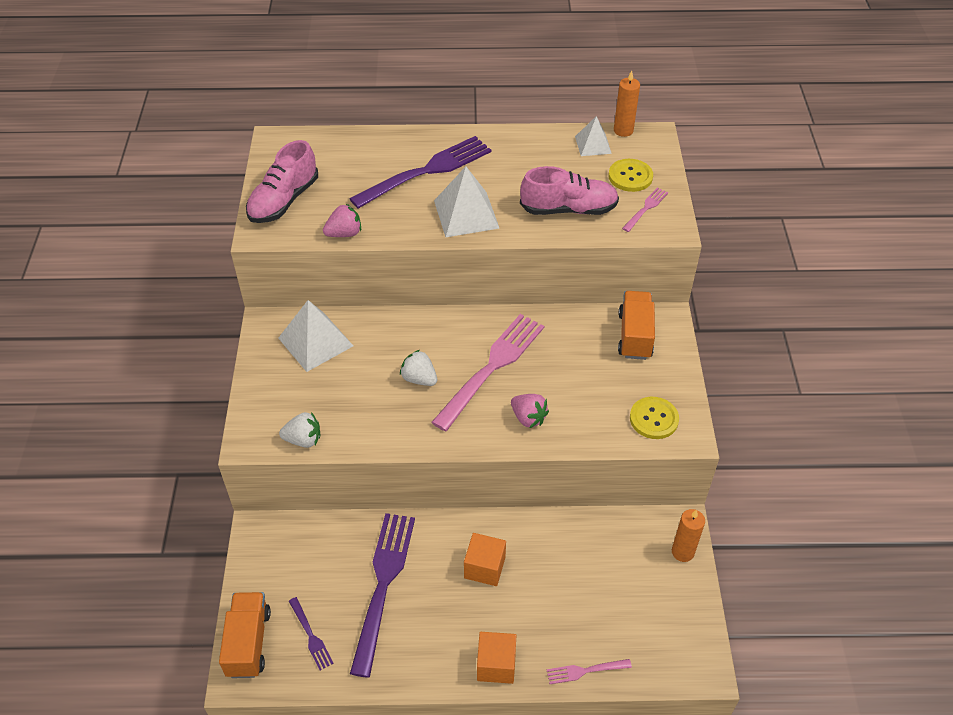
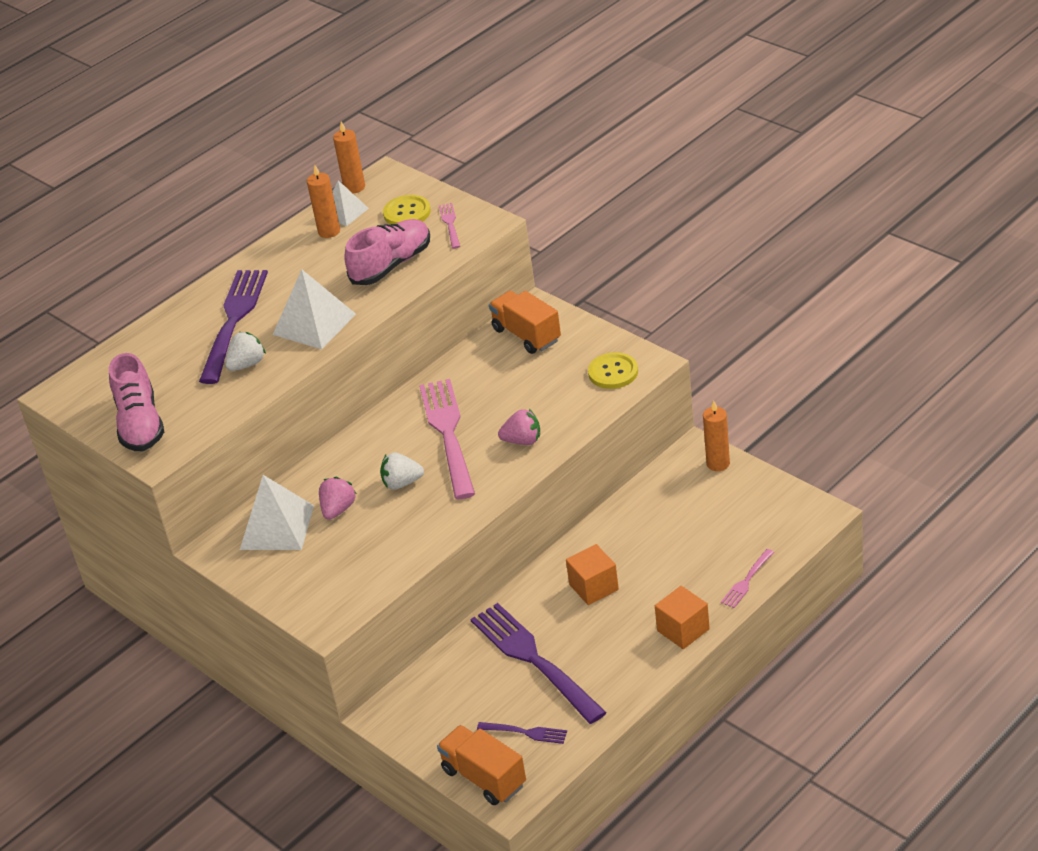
camera: 40 degrees left, 10 degrees down
(303, 440) = (369, 588): white strawberry -> white strawberry (247, 364)
(344, 233) = (233, 406): pink strawberry -> pink strawberry (338, 509)
(565, 151) = (329, 231): none -> orange candle

